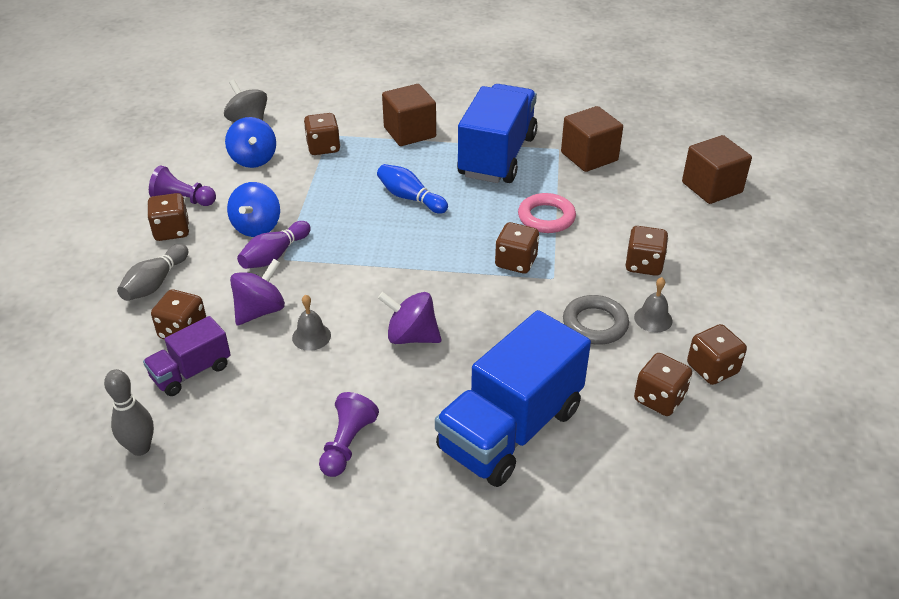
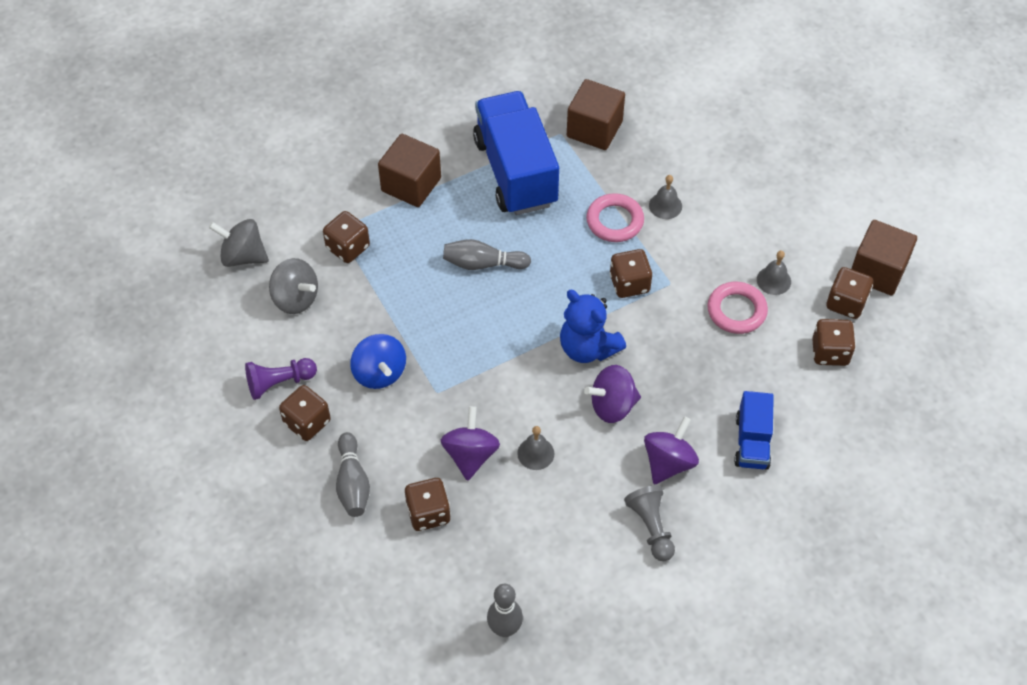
camera: 35 degrees left, 15 degrees up
(191, 372) = (474, 544): purple truck -> none
(253, 159) = (295, 299): blue spinning top -> grey spinning top
(274, 255) = (426, 394): purple bowling pin -> none
(347, 444) = (651, 527): purple pawn -> grey pawn
(410, 198) = (483, 264): blue bowling pin -> grey bowling pin
(416, 403) = (668, 462): none -> purple spinning top
(434, 287) = (588, 348): none -> blue teddy bear
(511, 429) = (752, 442): blue truck -> blue truck, size x0.52
(595, 324) = (736, 311): grey ring -> pink ring
(601, 226) = (665, 205): none -> grey bell
(644, 265) = (728, 229): brown dice -> none
(711, 187) = (719, 112): brown cube -> brown cube (877, 271)

